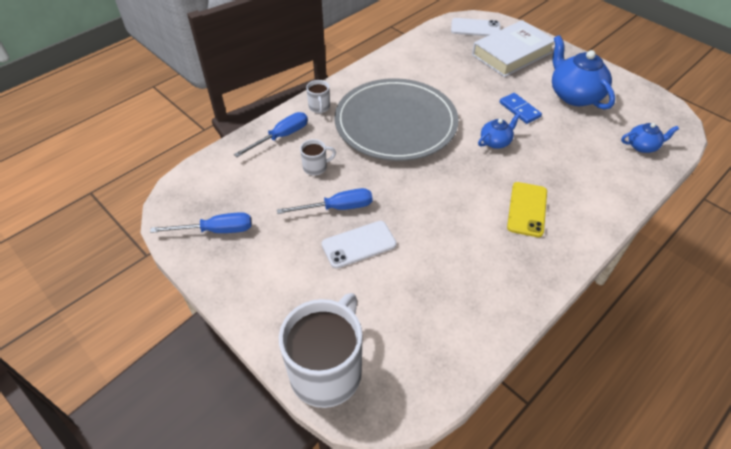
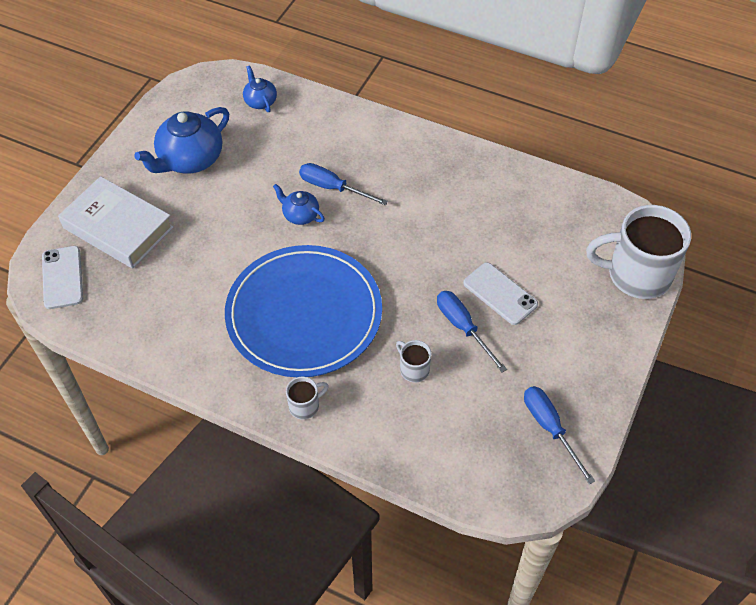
camera: 110 degrees left, 5 degrees up
(281, 137) = (378, 427): blue screwdriver -> blue screwdriver (333, 188)
(395, 123) = (304, 314): grey plate -> blue plate
(519, 110) = (235, 203): blue domino -> none
(527, 209) = (390, 176): yellow phone -> none

